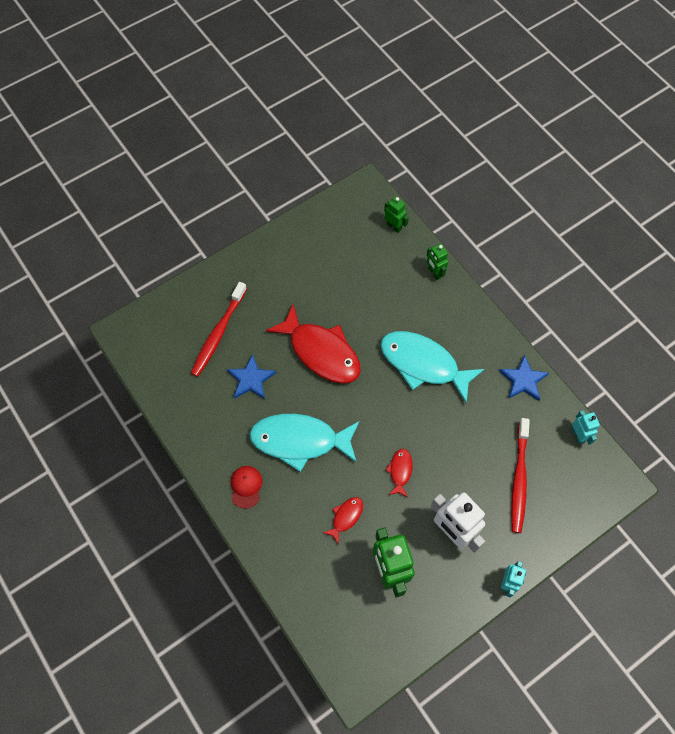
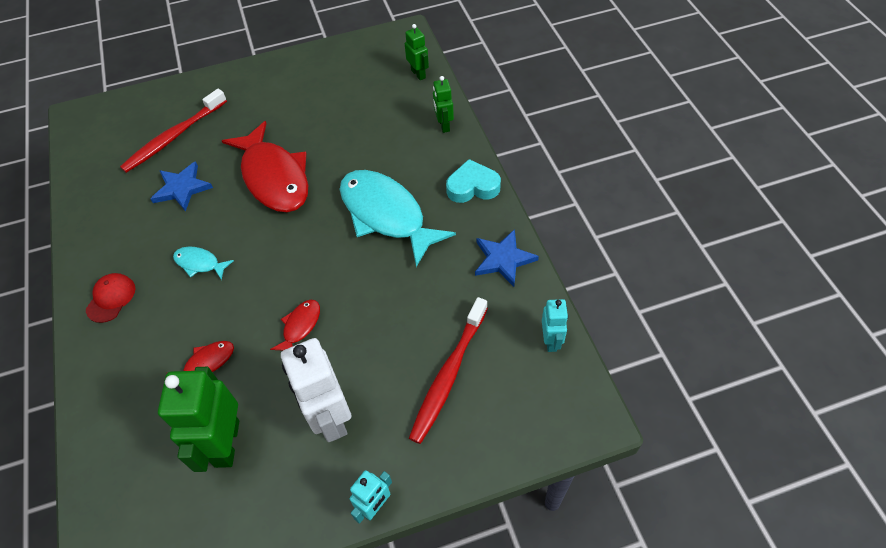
camera: 20 degrees right, 10 degrees down
(300, 440) = (200, 263): turquoise fish -> turquoise fish, size x0.45
(478, 324) = (472, 187): none -> turquoise heart

